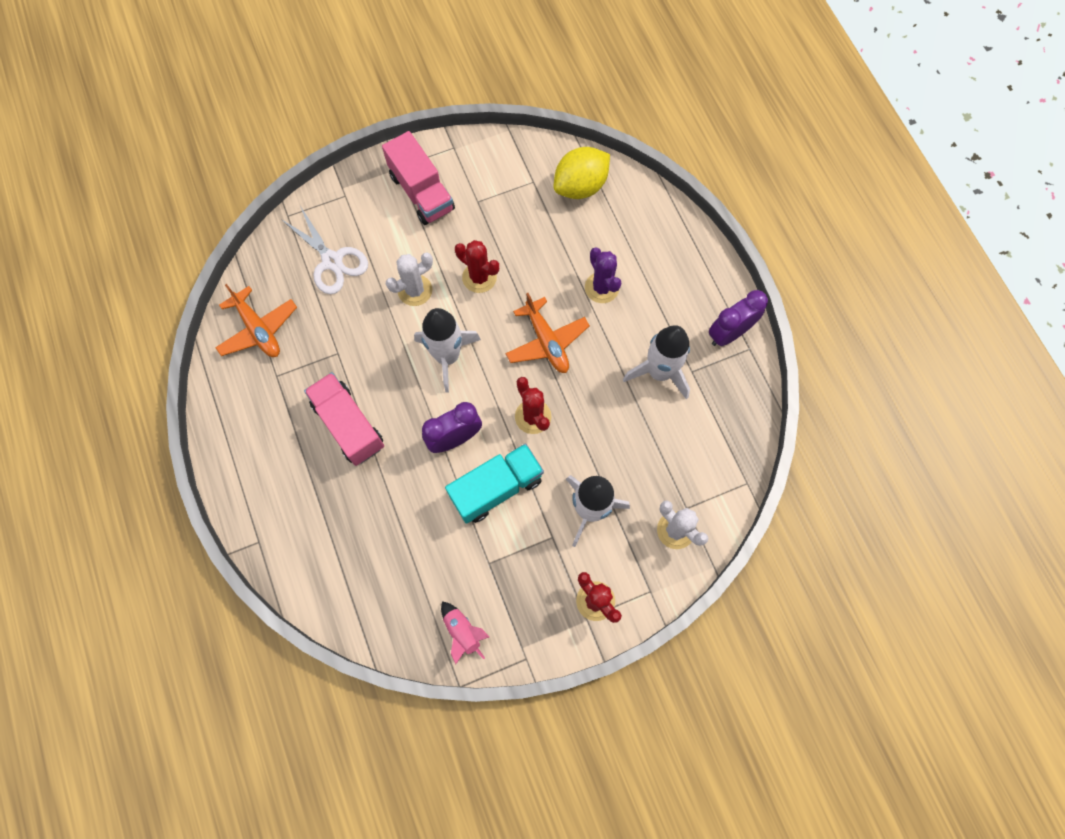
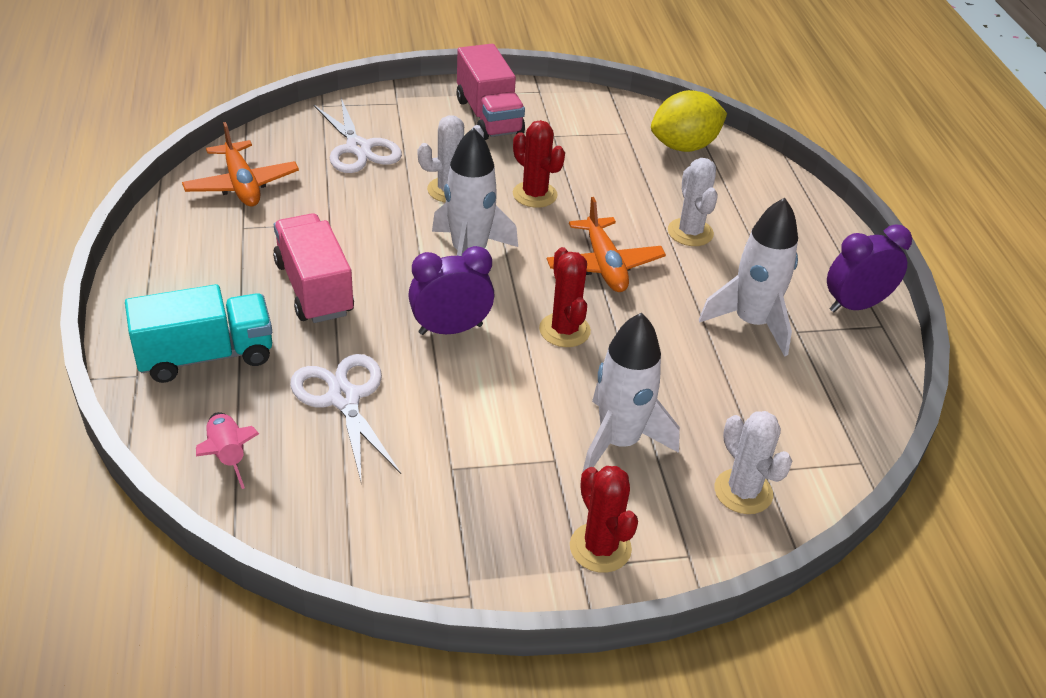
camera: 10 degrees right, 30 degrees down
(402, 523) = (344, 399): none -> white scissors
(462, 632) = (383, 539): pink rocket -> pink rocket (227, 456)
(496, 488) = (490, 390): turquoise truck -> turquoise truck (206, 356)
(601, 287) = (690, 232): purple cactus -> white cactus

